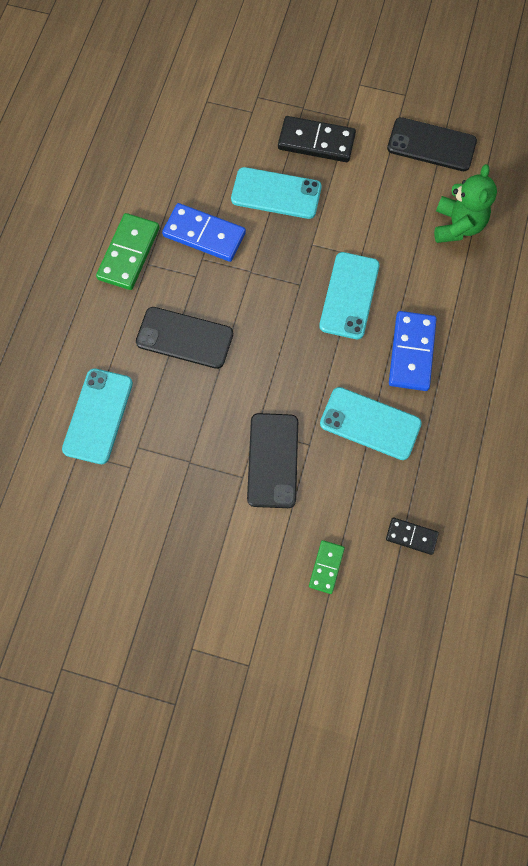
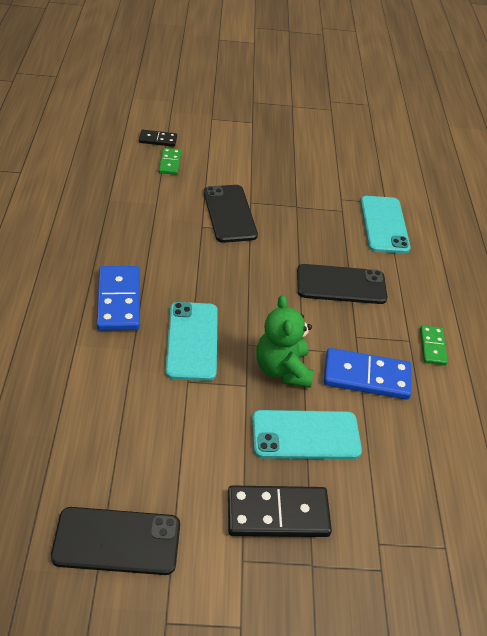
camera: 160 degrees right, 25 degrees down
(129, 253) = (432, 346): green domino -> green domino, size x0.56
(370, 423) = (151, 245): turquoise phone -> none
(411, 536) = (105, 183): black domino -> black domino (158, 140)
(457, 226) = (75, 433): green teddy bear -> green teddy bear (282, 369)

